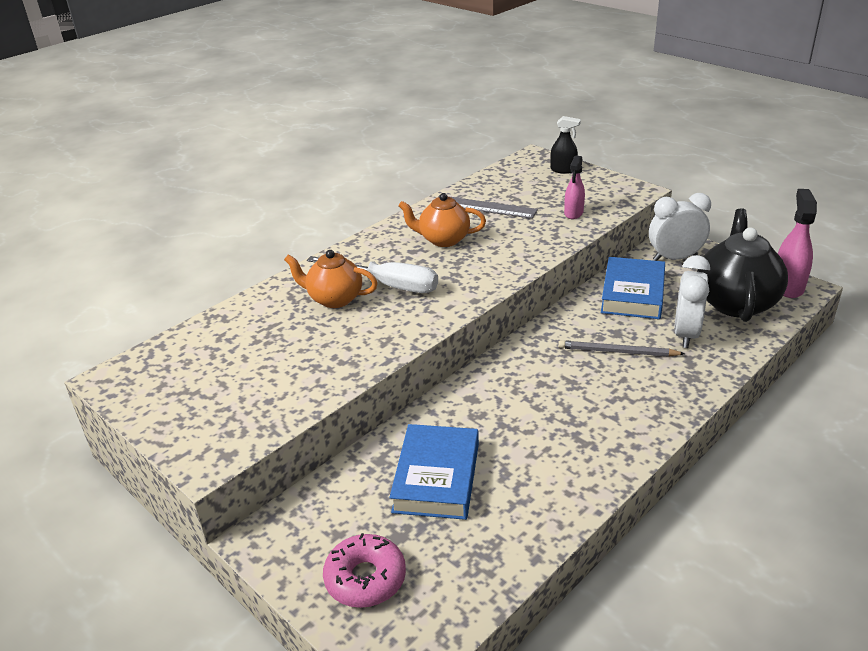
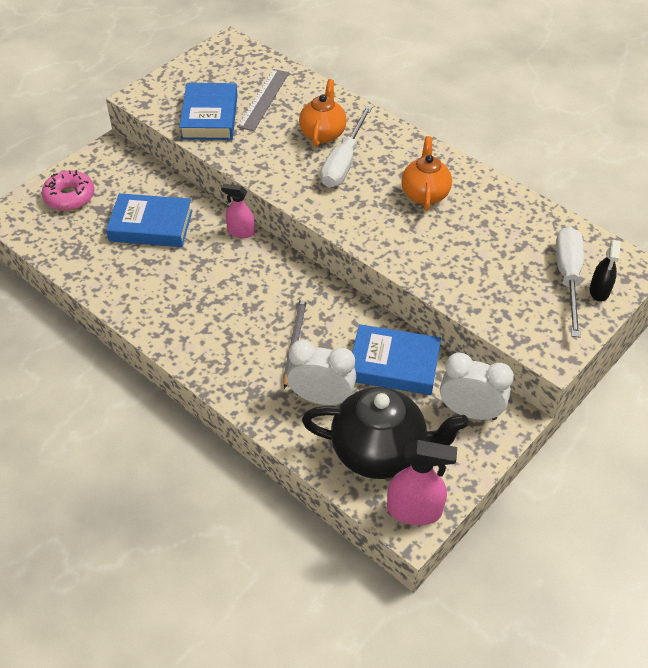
camera: 85 degrees right, 15 degrees up
(277, 387) = (210, 117): none -> blue book
(484, 207) = (496, 223): grey ruler -> grey ruler (264, 99)
(550, 180) = (568, 278): none -> white screwdriver
(573, 213) = (489, 292): pink spray bottle -> pink spray bottle (240, 232)
(675, 258) = (470, 412): white clock -> white clock turned 60 degrees counterclockwise

